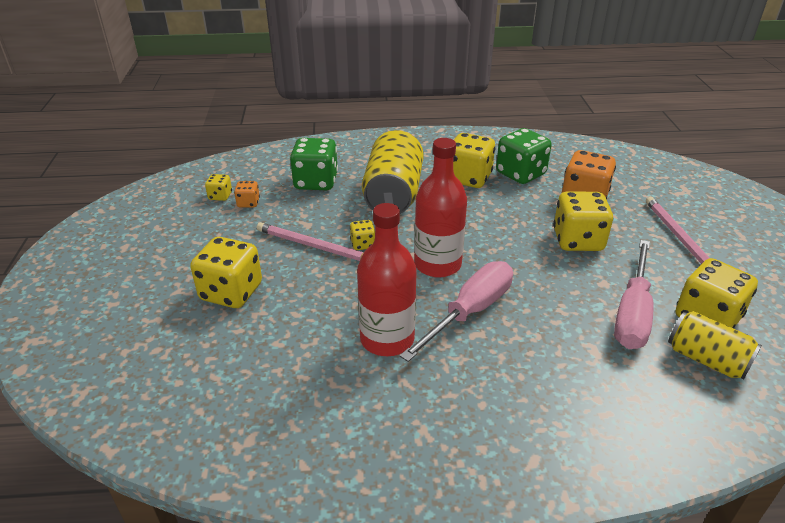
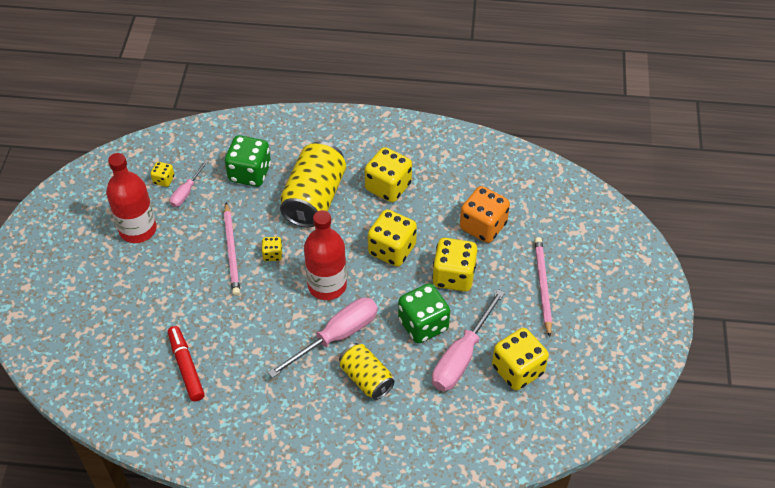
camera: 10 degrees right, 15 degrees up
(231, 292) = (159, 290): yellow dice -> yellow dice (392, 250)
(248, 203) = (186, 192): orange dice -> pink screwdriver
(282, 370) = (186, 367): none -> red marker
(313, 246) = (232, 251): pink pencil -> pink pencil turned 135 degrees counterclockwise
(387, 339) = (267, 352): red bottle -> red bottle (138, 229)
(520, 174) = (438, 187): green dice -> green dice (423, 324)
(706, 359) = (495, 406): yellow can -> yellow can (366, 379)

